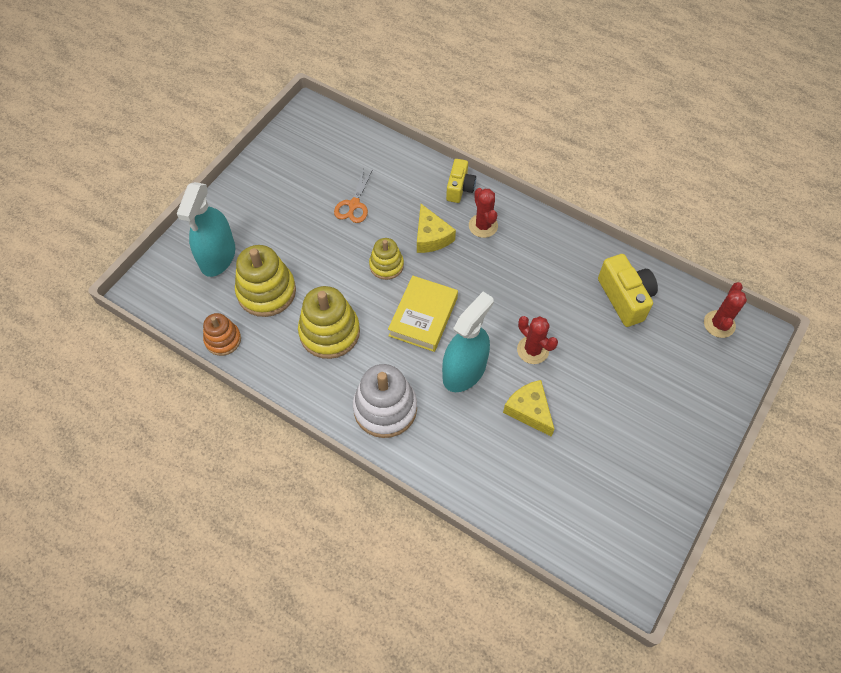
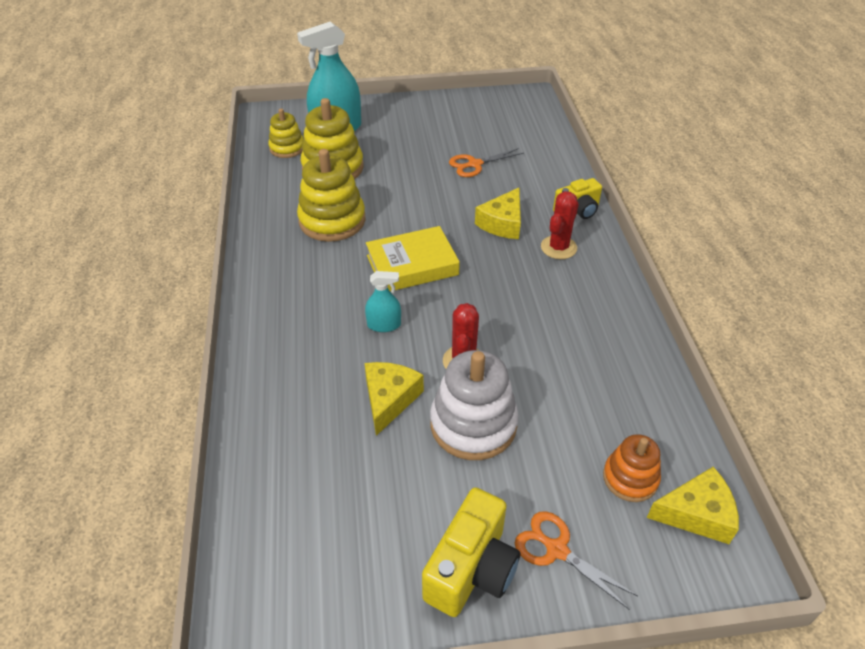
camera: 50 degrees right, 15 degrees down
(223, 340) = (263, 172): orange stacking toy -> orange stacking toy (630, 478)
(385, 408) = (289, 295): white stacking toy -> white stacking toy (473, 424)
(386, 265) = (438, 214): yellow stacking toy -> yellow stacking toy (287, 148)
(464, 371) = (384, 325): turquoise spray bottle -> turquoise spray bottle, size x0.49
(625, 298) = (616, 401): yellow camera -> yellow camera (471, 569)
(693, 403) = (557, 550): none -> orange scissors
(719, 324) = (696, 513): red cactus -> yellow cheese

